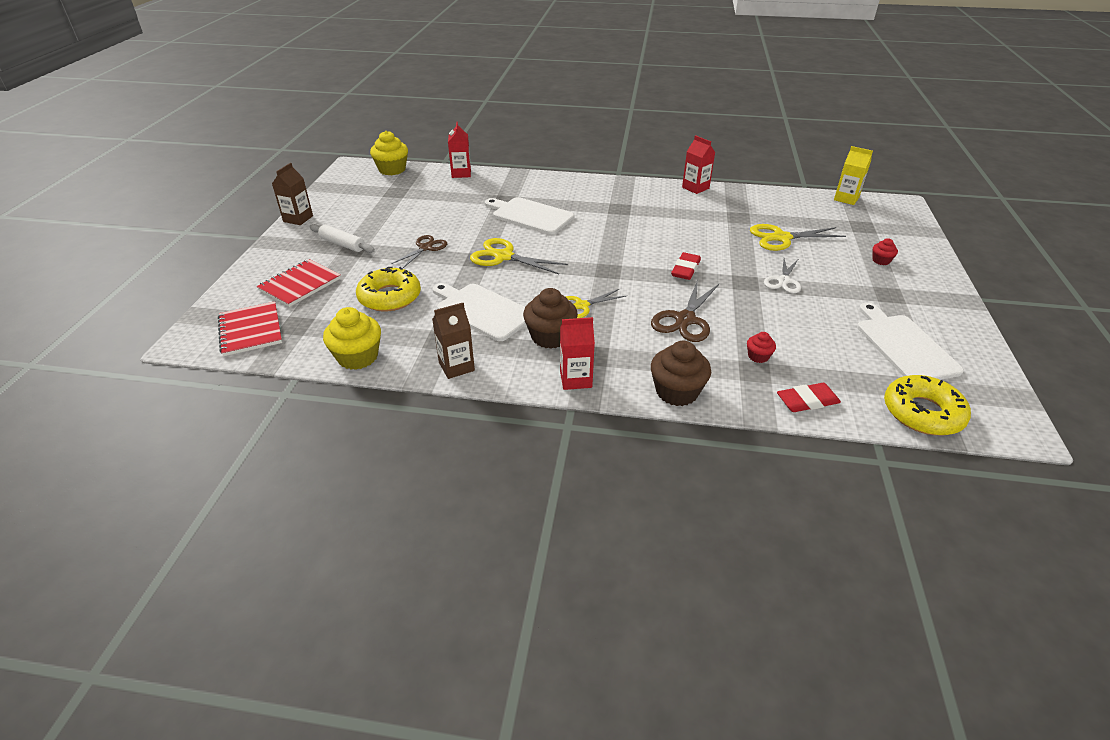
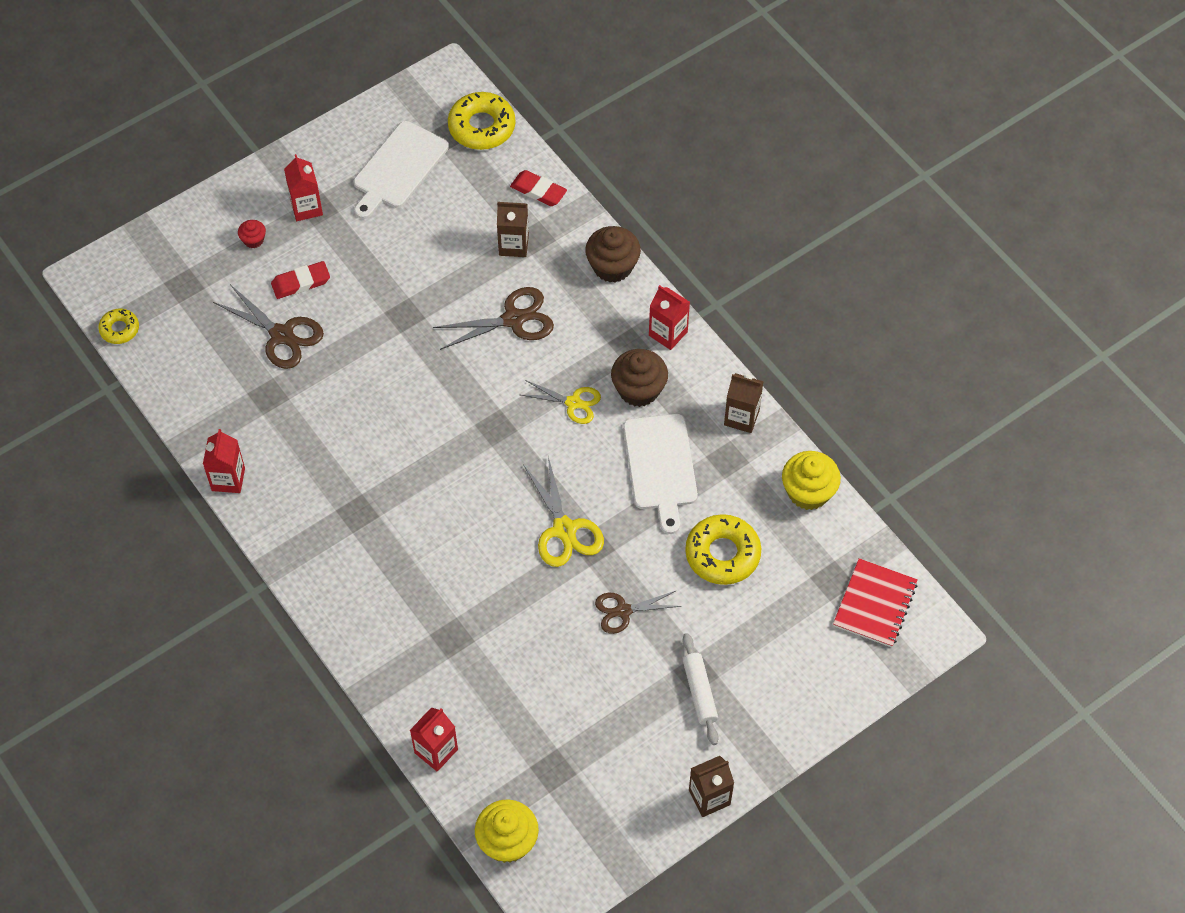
camera: 135 degrees left, 20 degrees up
(300, 284) = (790, 646): red notebook -> none
(530, 215) = (461, 581): white cutting board -> none
(685, 269) = (428, 371): red eraser -> red eraser (301, 282)
(758, 356) = (513, 245): red cupcake -> brown carton
(781, 238) = (282, 335): yellow scissors -> brown scissors
(783, 281) = (372, 289): white scissors -> none
(846, 199) = (119, 329): yellow carton -> yellow donut
(895, 290) = (306, 207): none -> red carton

